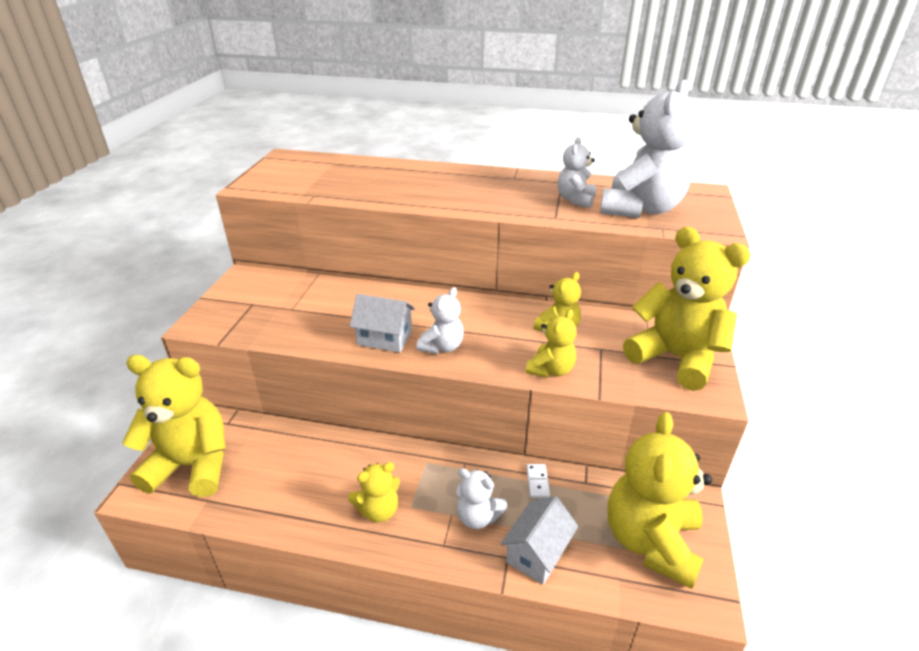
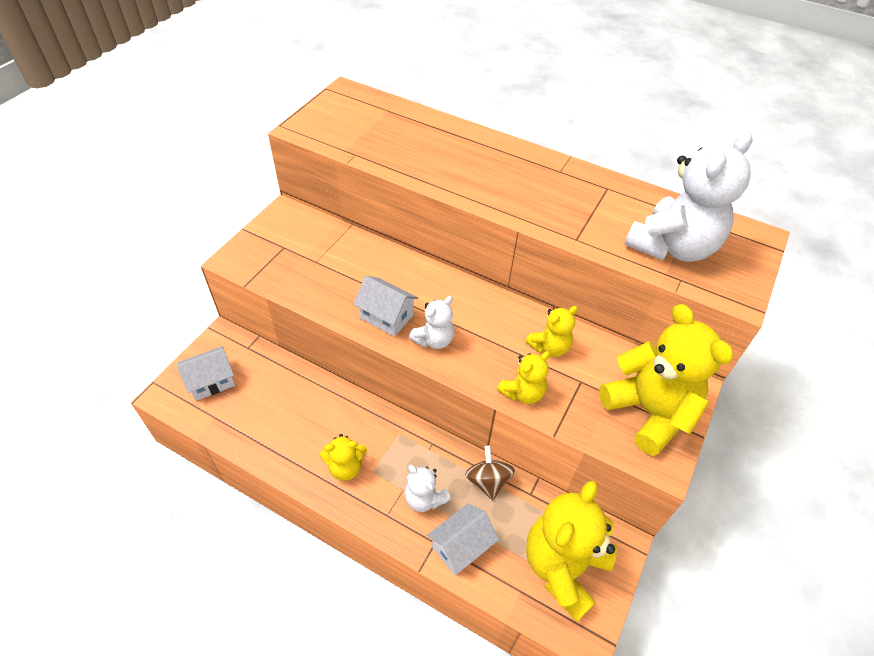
camera: 15 degrees right, 15 degrees up
(192, 465) = (211, 381): yellow teddy bear -> white house
(537, 482) = (488, 481): white domino -> brown spinning top
(575, 200) = (609, 218): white teddy bear -> none

